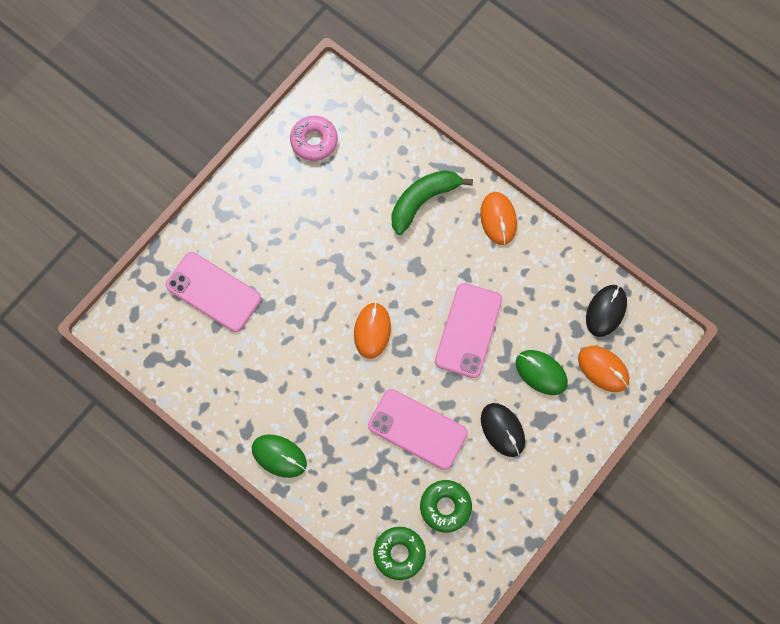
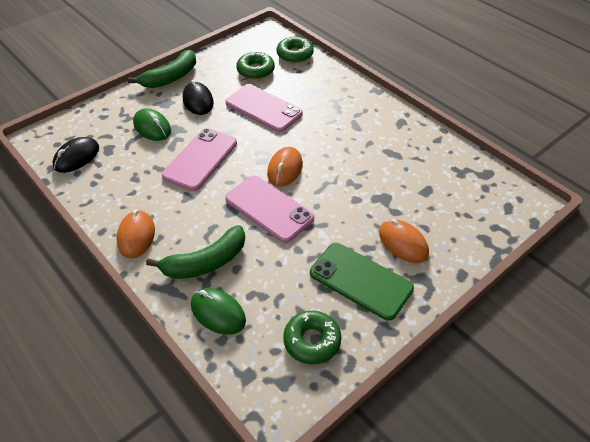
camera: 170 degrees left, 25 degrees down
(213, 292) = (431, 214): pink phone -> pink phone (269, 208)
(278, 204) = (360, 281): none -> green phone
(279, 456) = (375, 106): green mouse -> green mouse (218, 313)
(314, 141) = (312, 341): pink donut -> green donut
(553, 472) = (171, 77): none -> green banana
(603, 369) = (101, 124): orange mouse -> orange mouse (403, 243)

